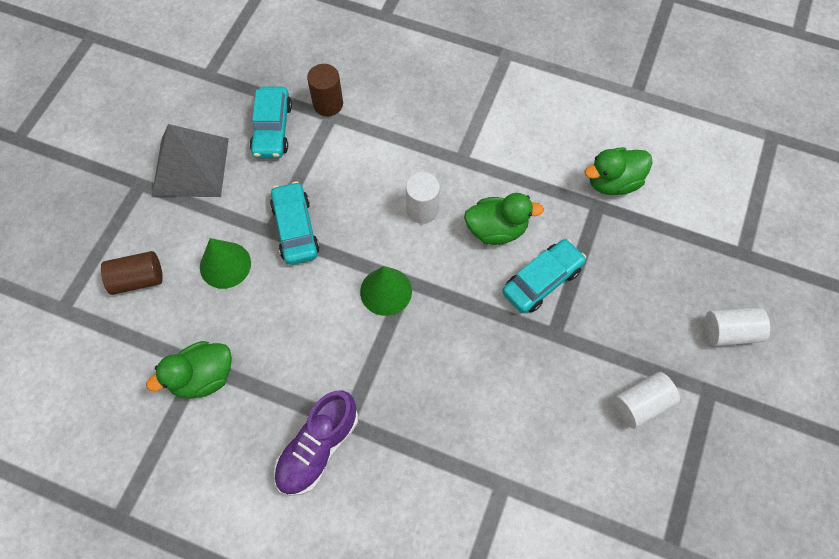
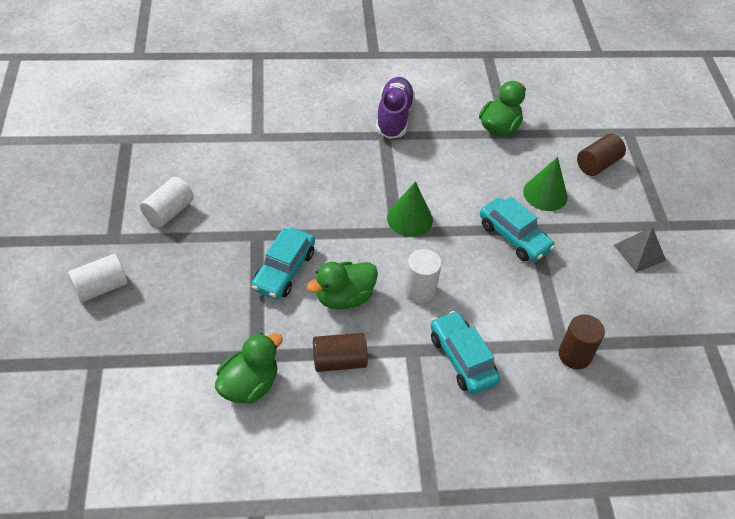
camera: 150 degrees right, 15 degrees down
(190, 166) = (639, 252): grey pyramid -> grey pyramid, size x0.57
(272, 129) = (603, 310): turquoise car -> turquoise car (462, 359)
(528, 173) = (339, 361): none -> brown cylinder

